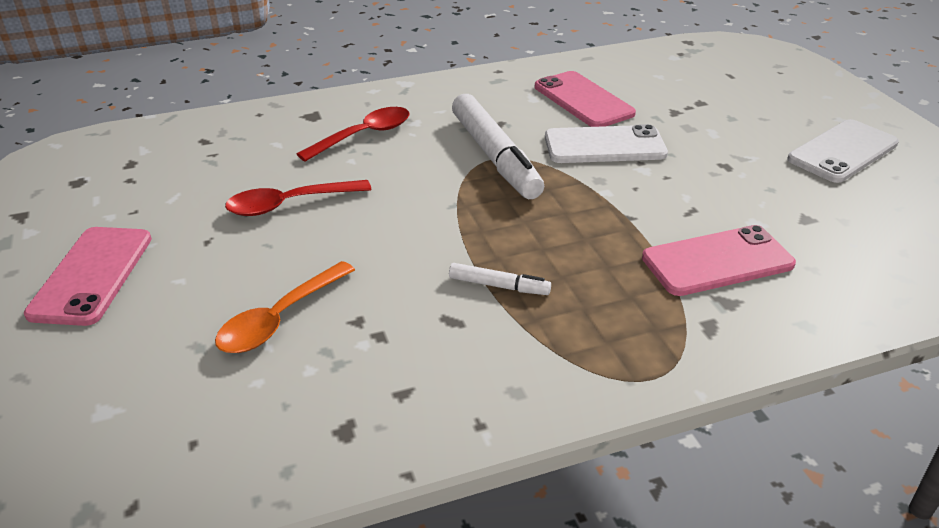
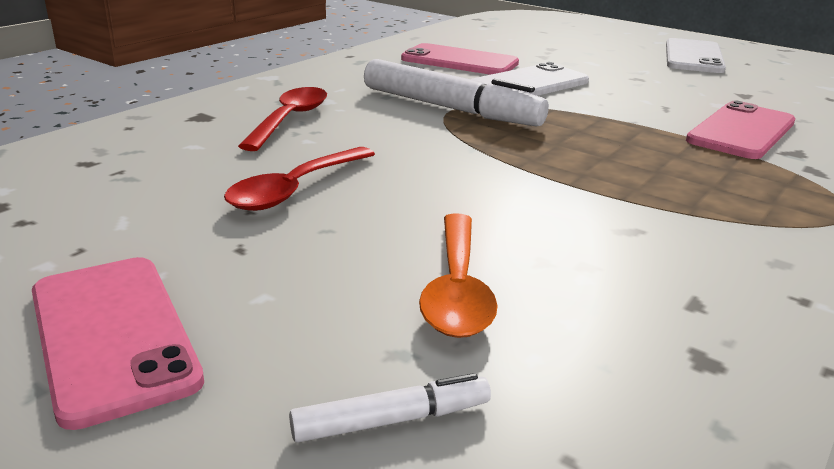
camera: 35 degrees left, 10 degrees down
(499, 286) = (620, 192): white marker -> white marker (391, 420)

